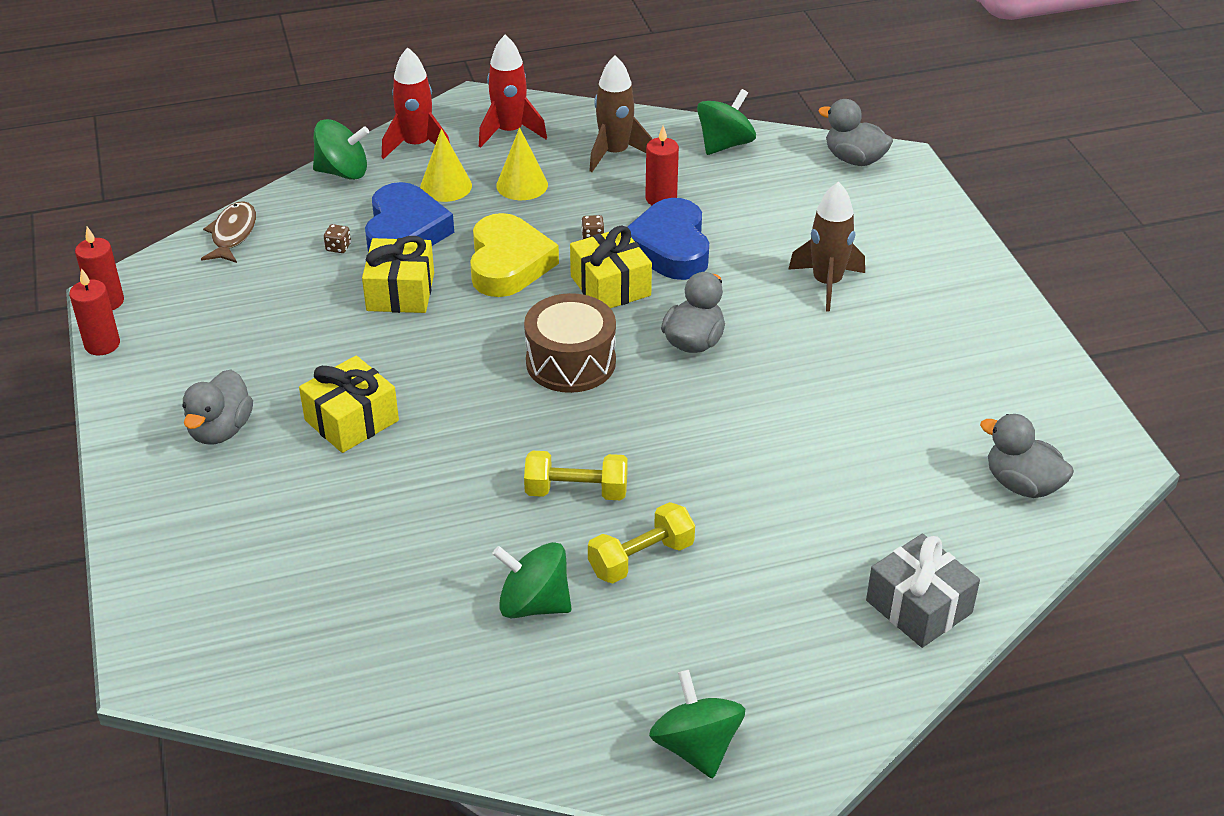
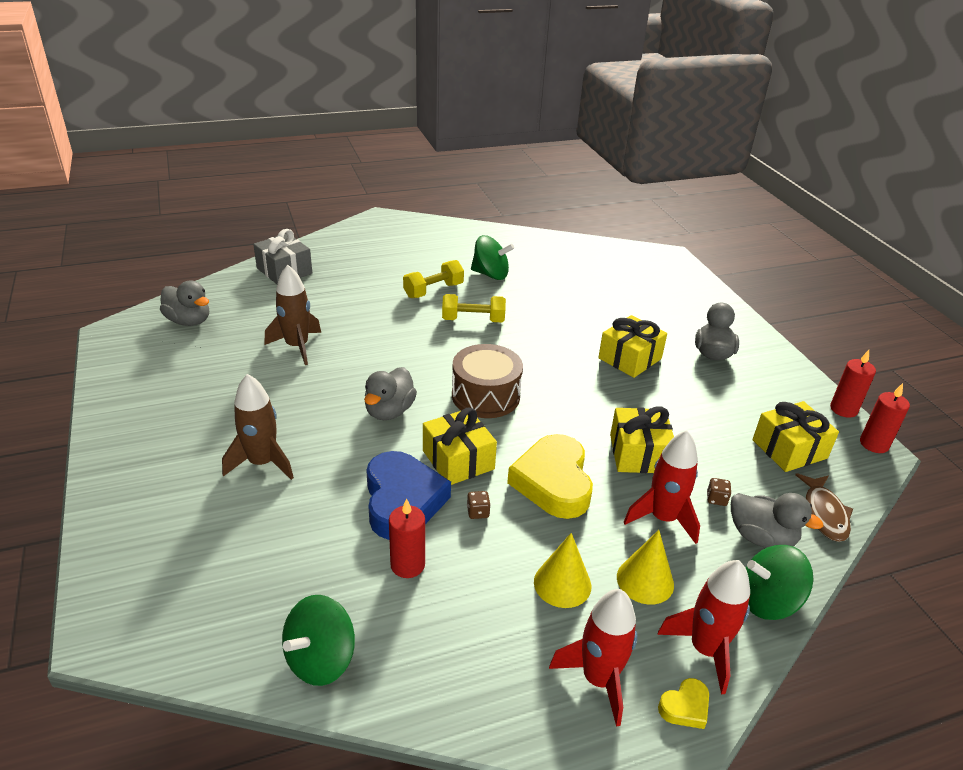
camera: 175 degrees right, 5 degrees down
(217, 296) = (789, 449): none -> yellow gift
(405, 231) = (663, 518): blue heart -> red rocket
(449, 118) = (685, 707): none -> yellow heart
(615, 153) = (460, 639): brown rocket -> brown rocket (297, 346)
(696, 747) = (409, 231): green spinning top -> none
(854, 159) = (163, 633): grey duck -> grey duck (761, 537)

